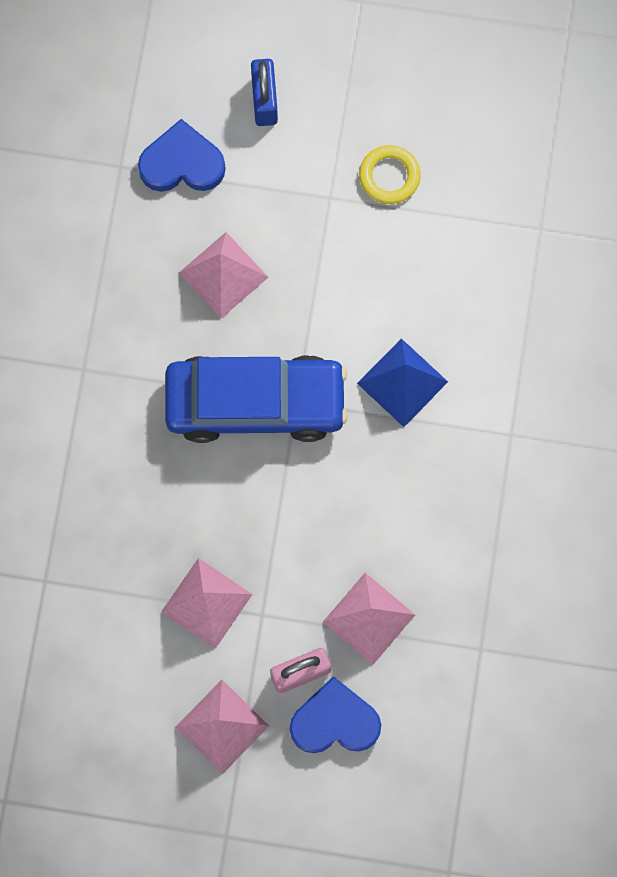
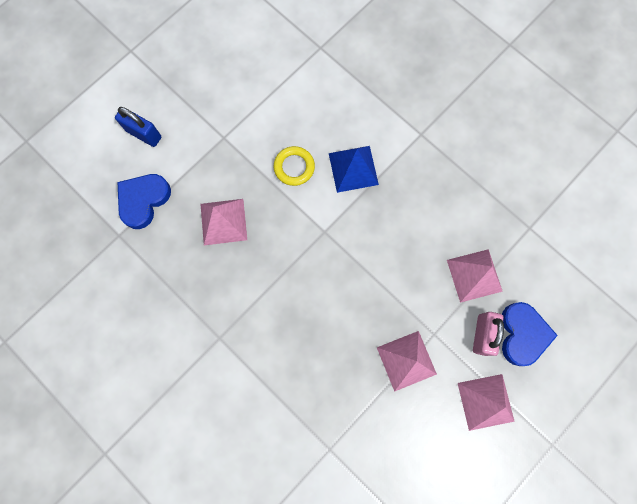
camera: 55 degrees left, 0 degrees up
(255, 403) = (309, 253): blue car -> none
(335, 721) = (522, 334): blue heart -> blue heart turned 150 degrees clockwise
(389, 176) = (235, 100): yellow ring -> yellow ring (294, 167)

